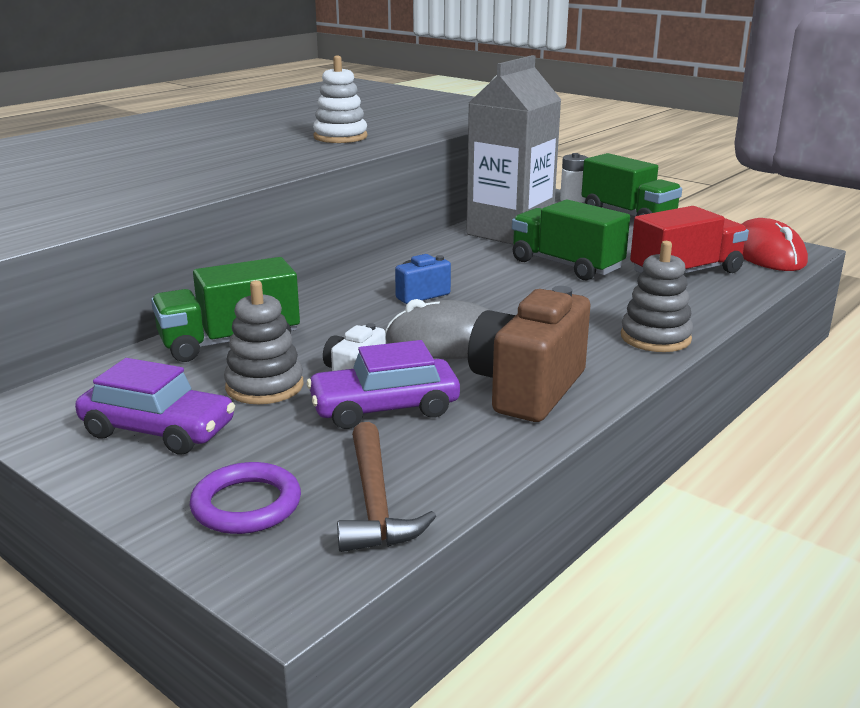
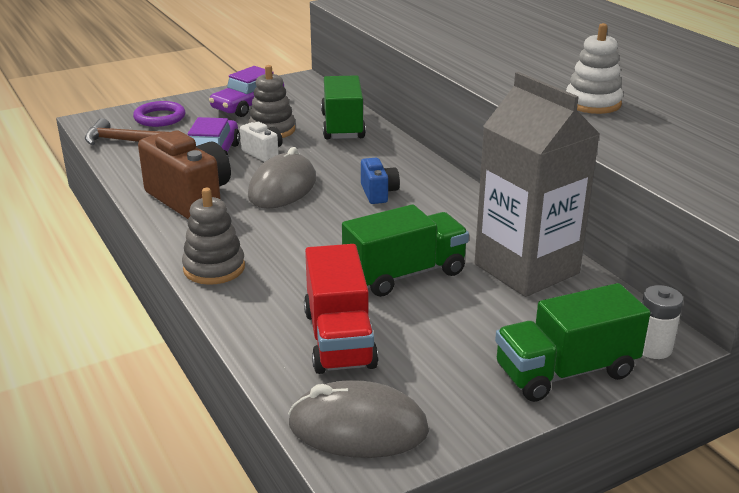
camera: 110 degrees right, 5 degrees up
(767, 254) = (358, 428): red mouse -> grey mouse

